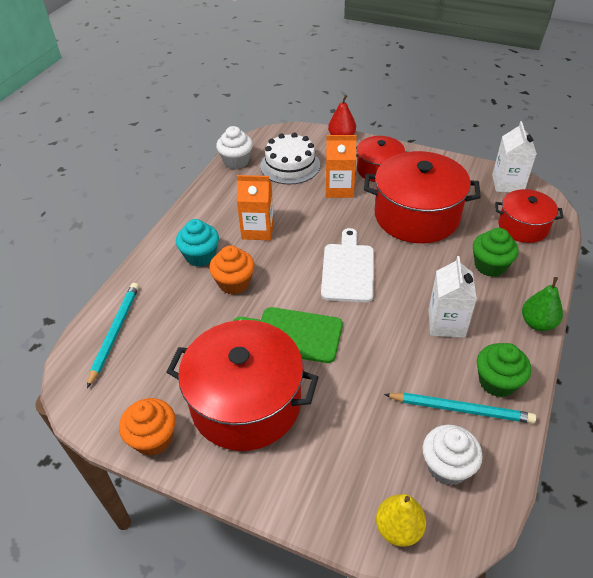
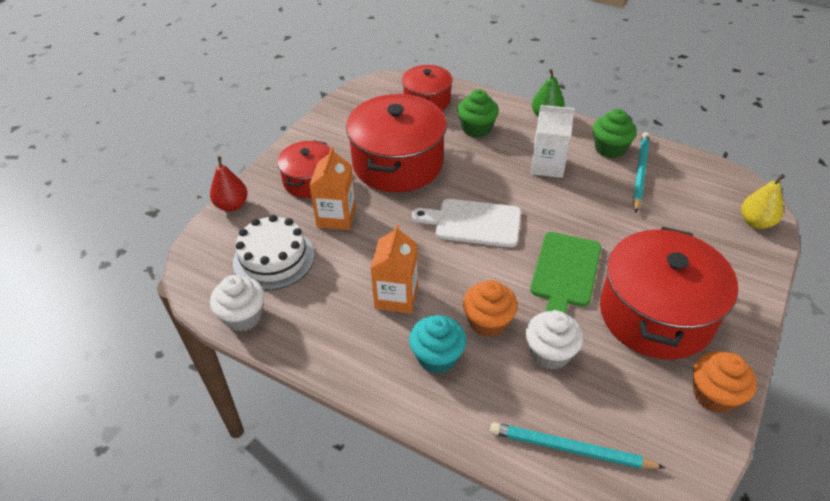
camera: 85 degrees left, 0 degrees up
(447, 466) = (695, 188): white cupcake -> white cupcake (550, 353)
(507, 183) = (362, 97): white carton -> none

